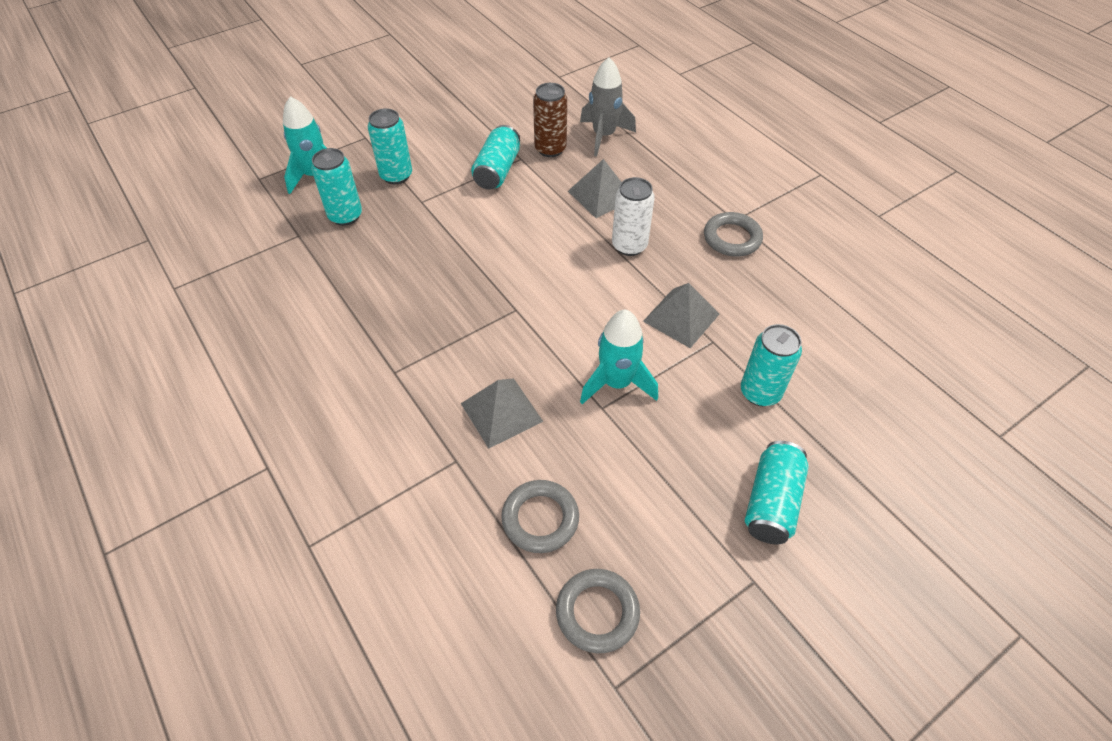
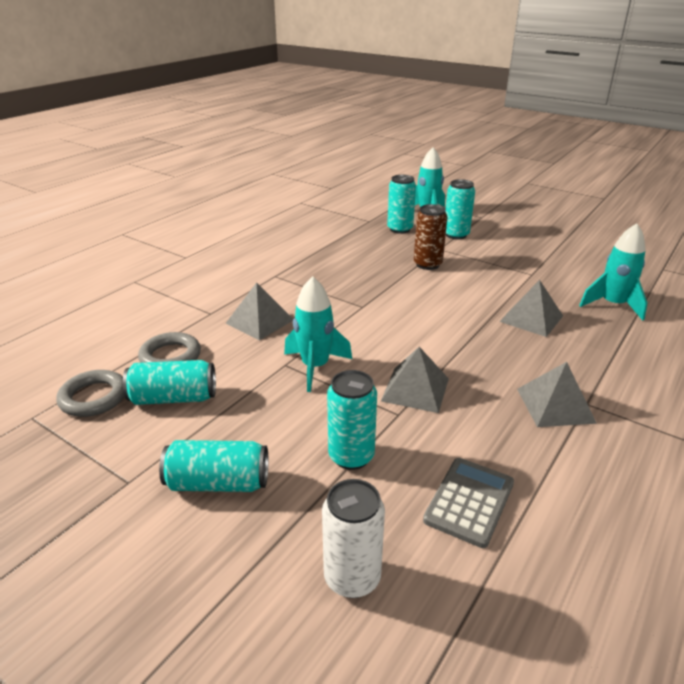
camera: 70 degrees right, 20 degrees down
(497, 170) = (505, 268): turquoise can -> turquoise can (173, 398)
(550, 149) = (560, 284): brown can -> brown can (427, 264)
(603, 136) = (612, 305): grey rocket -> turquoise rocket
(629, 245) = (482, 344): white can -> white can (352, 577)
(732, 238) = (555, 405): grey ring -> grey pyramid
(827, 334) = (469, 501): none -> grey calculator

